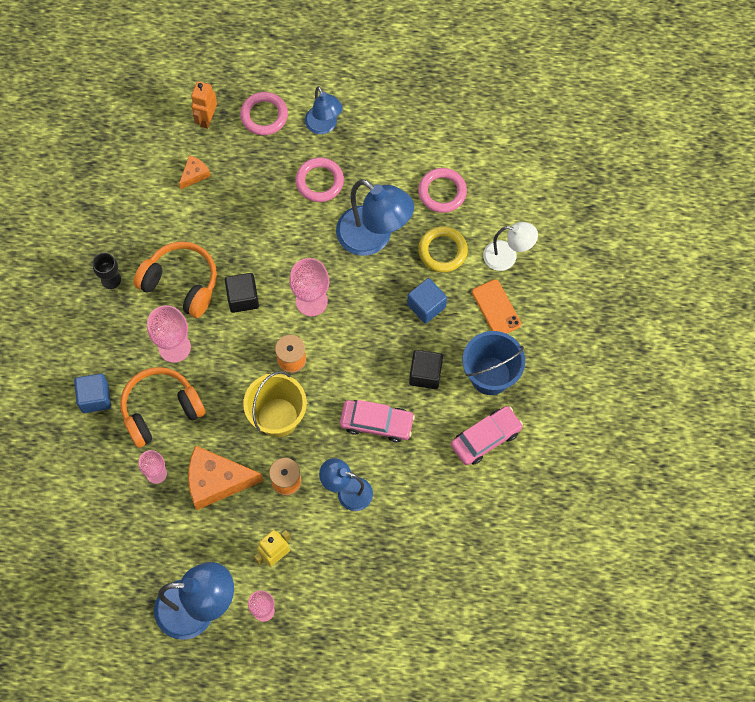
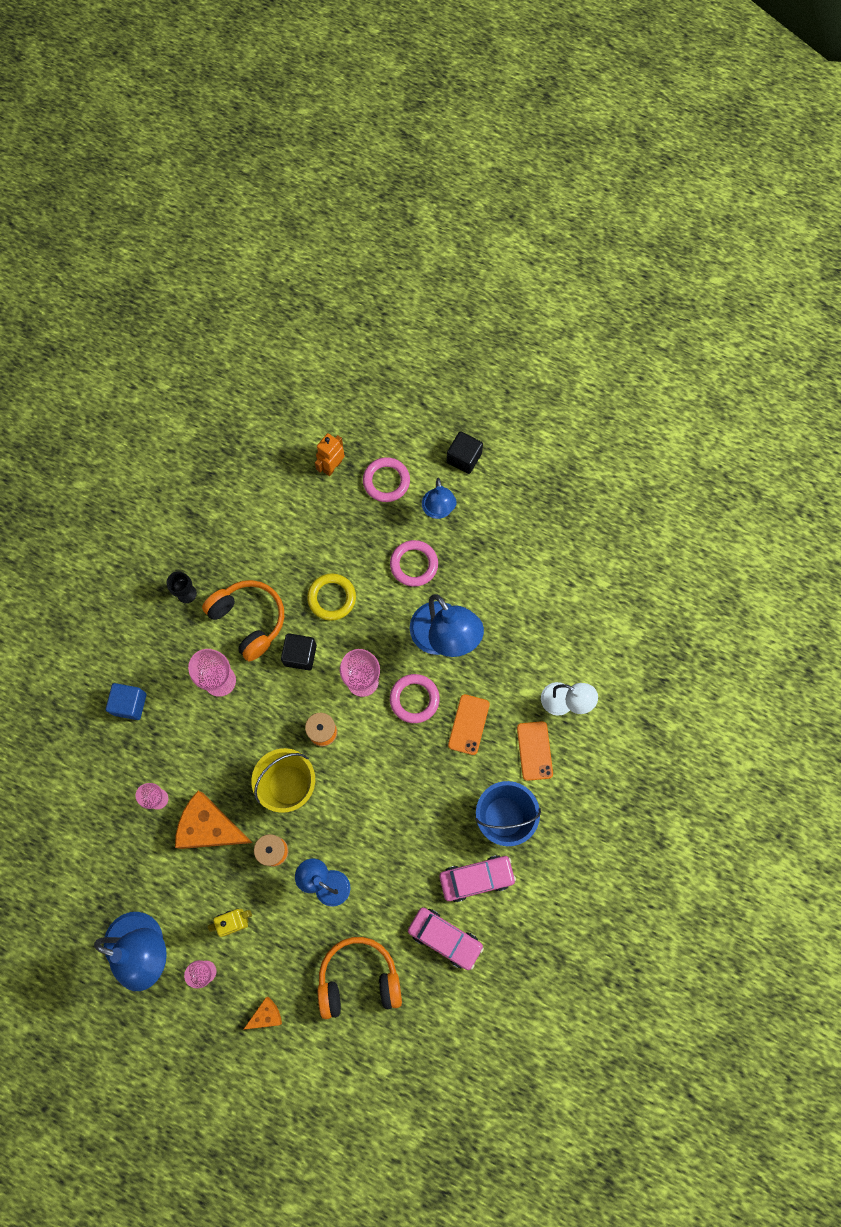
camera: 20 degrees right, 5 degrees up
(161, 410) = (185, 738): orange headphones -> orange headphones (359, 979)
(194, 174) = (300, 517): orange cheese -> orange cheese (266, 1015)
(376, 423) = (379, 824): pink car -> pink car (445, 938)
(425, 374) = (442, 792): black cube -> black cube (464, 458)
(426, 306) = (468, 724): blue cube -> orange phone
(442, 192) = (526, 615): pink ring -> pink ring (414, 699)
(442, 251) = (504, 675): yellow ring -> yellow ring (332, 598)

